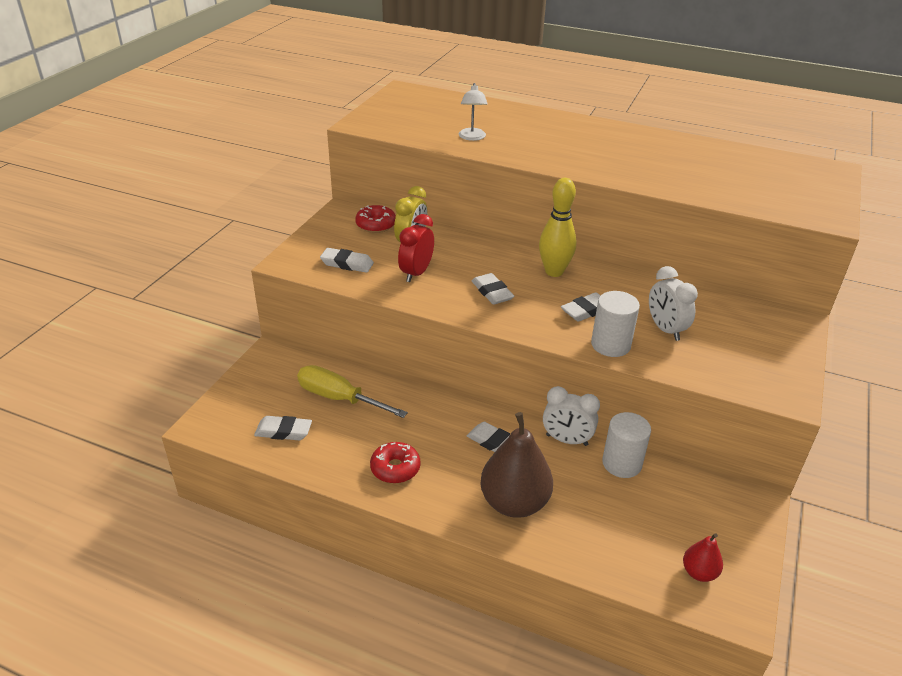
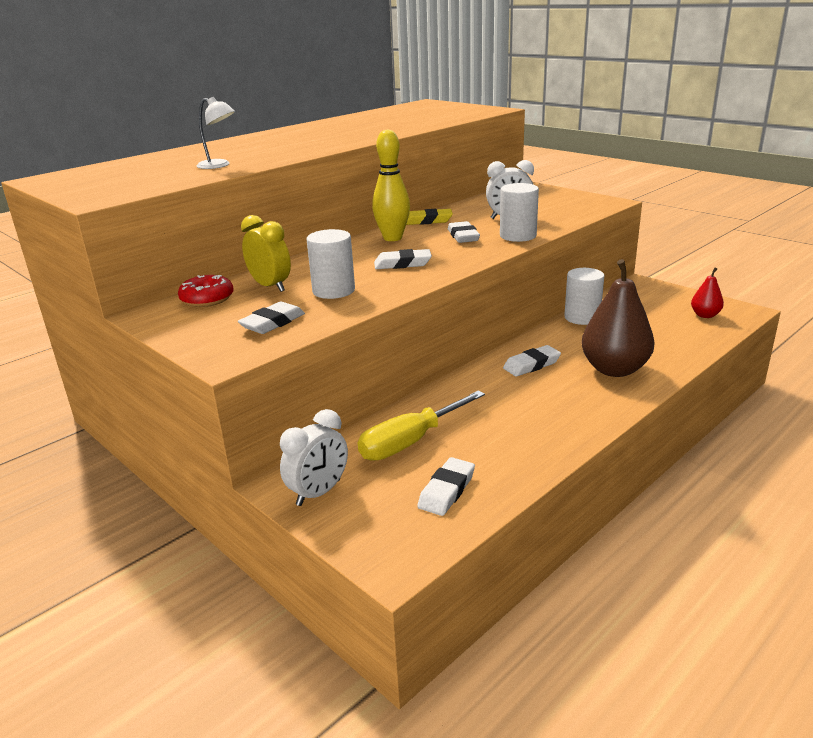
camera: 65 degrees left, 10 degrees down
(395, 468) = (545, 422): red donut -> none
(416, 273) = (333, 291): red clock -> white cylinder
(566, 440) = (544, 333): white clock -> white clock (318, 493)
(617, 280) = (428, 221): none -> yellow eraser

